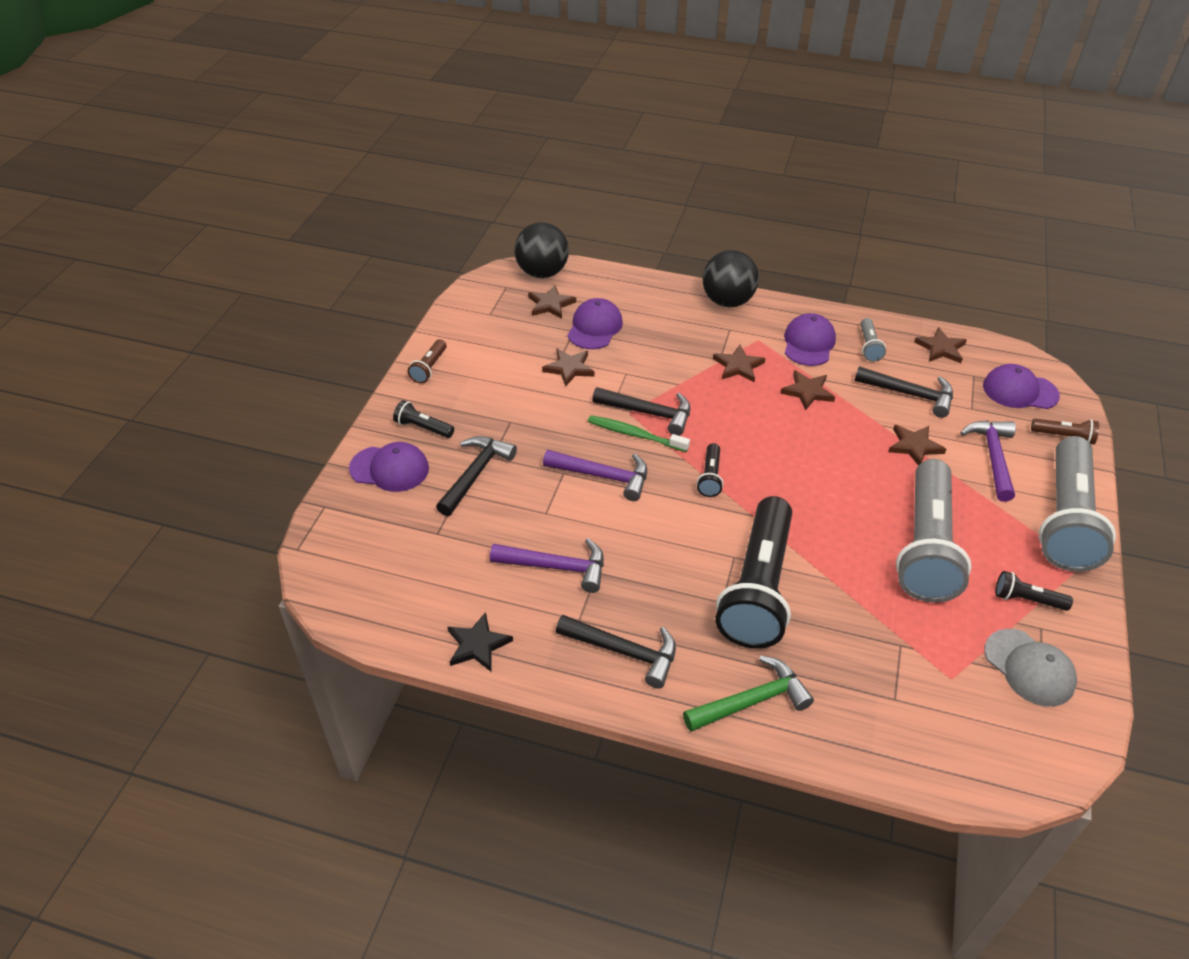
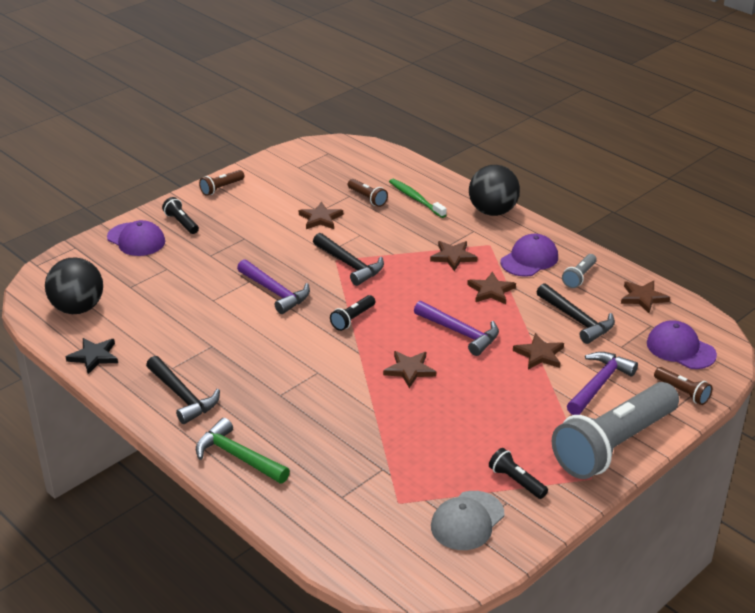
camera: 30 degrees right, 10 degrees down
(475, 474) = (189, 261): black hammer -> none
(542, 273) = (365, 151): black ball -> black ball (78, 308)
(550, 304) = (349, 173): brown star -> brown star (409, 370)
(556, 567) = (187, 333): purple hammer -> purple hammer (460, 333)
(595, 327) = (367, 198): purple cap -> brown flashlight
(635, 435) = (325, 275): green toothbrush -> green toothbrush (415, 199)
(751, 701) = (238, 457): green hammer -> green hammer turned 150 degrees counterclockwise
(757, 588) = (314, 396): black flashlight -> none
(925, 546) = (472, 419): grey flashlight -> none
(1029, 668) = (467, 521): grey cap -> grey cap turned 45 degrees clockwise

